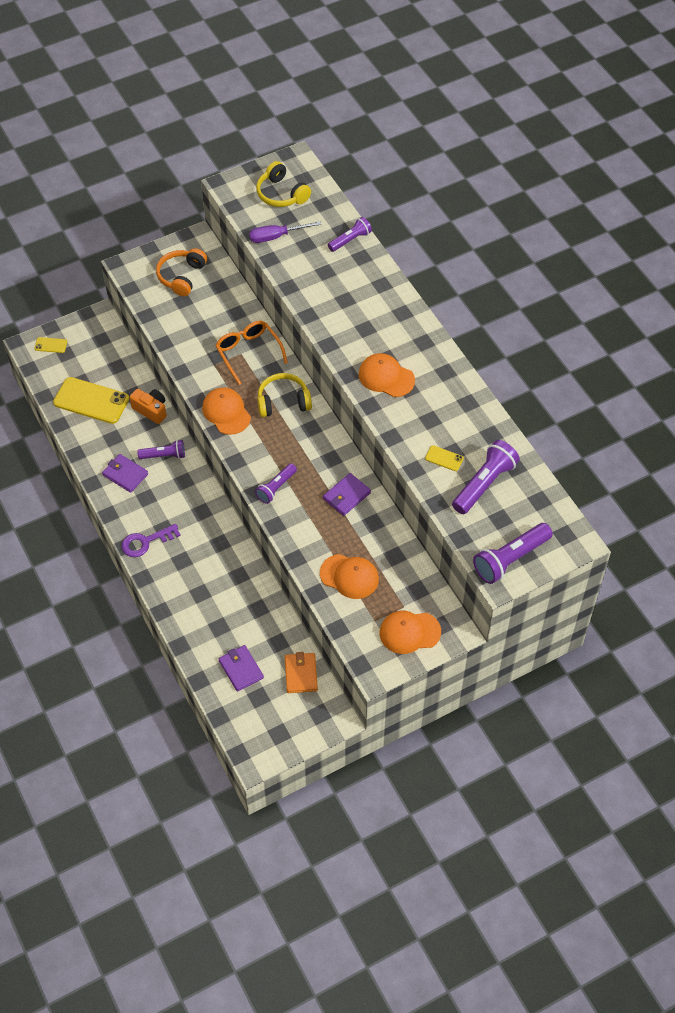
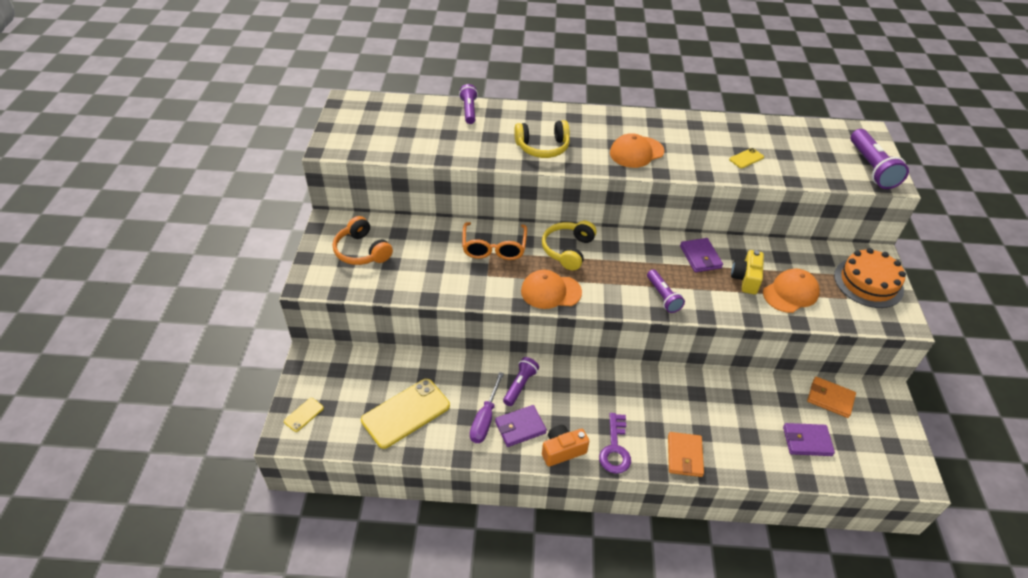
camera: 60 degrees left, 10 degrees down
(151, 410) = (458, 370): orange camera -> orange camera (562, 450)
(169, 589) = (684, 456): none -> orange wallet
(248, 353) = (494, 247): orange glasses -> orange glasses turned 90 degrees counterclockwise
(276, 237) = (421, 145): purple screwdriver -> purple screwdriver (485, 419)
(281, 194) = (376, 123): yellow headphones -> yellow headphones (542, 147)
(343, 538) = (745, 279): none -> yellow camera
(409, 632) = (868, 282): orange cap -> orange cake
(484, 484) = (785, 150): purple flashlight -> none

